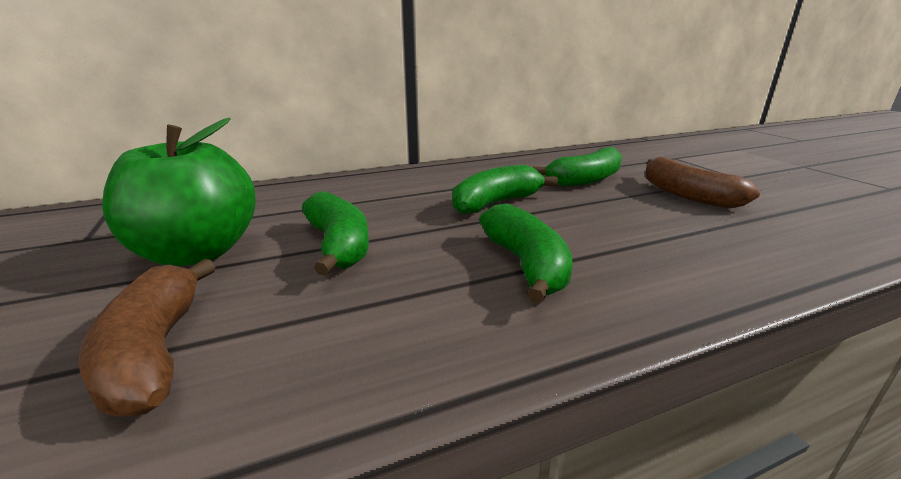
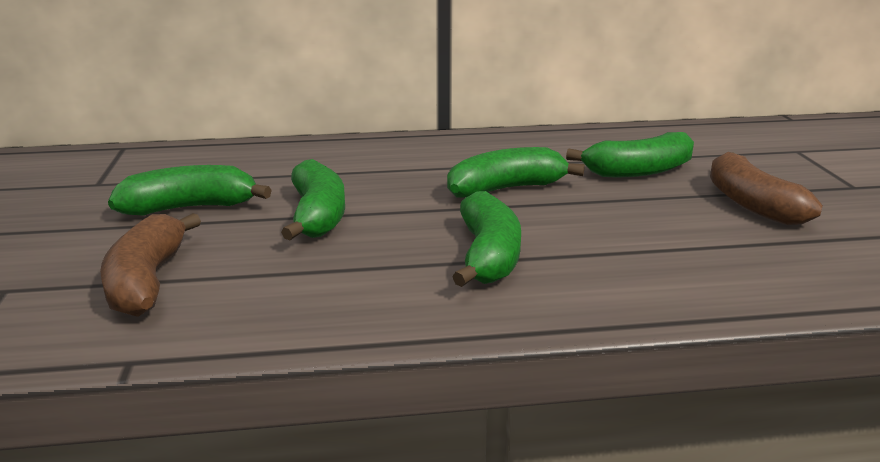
camera: 15 degrees right, 0 degrees up
(198, 253) = (190, 208): green apple -> green banana

